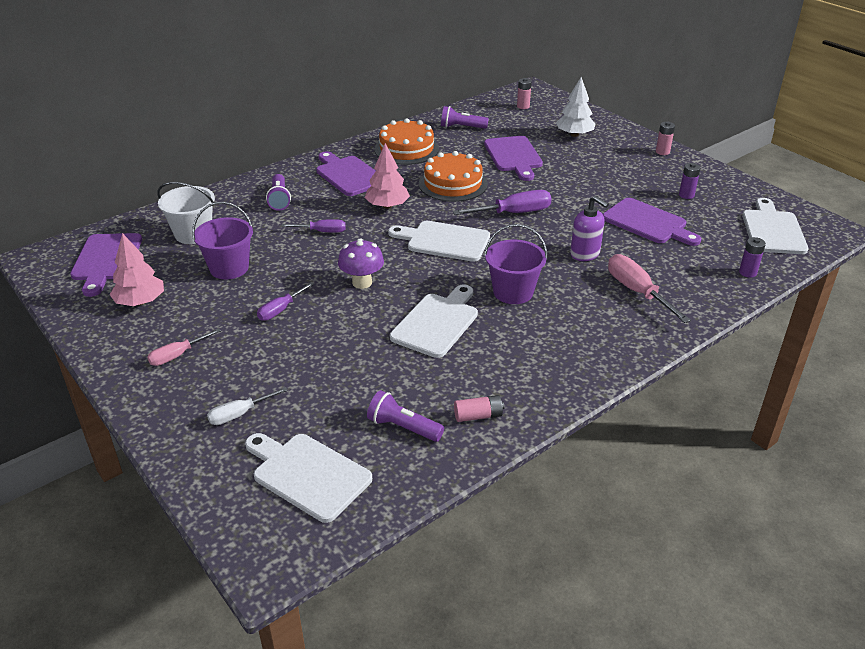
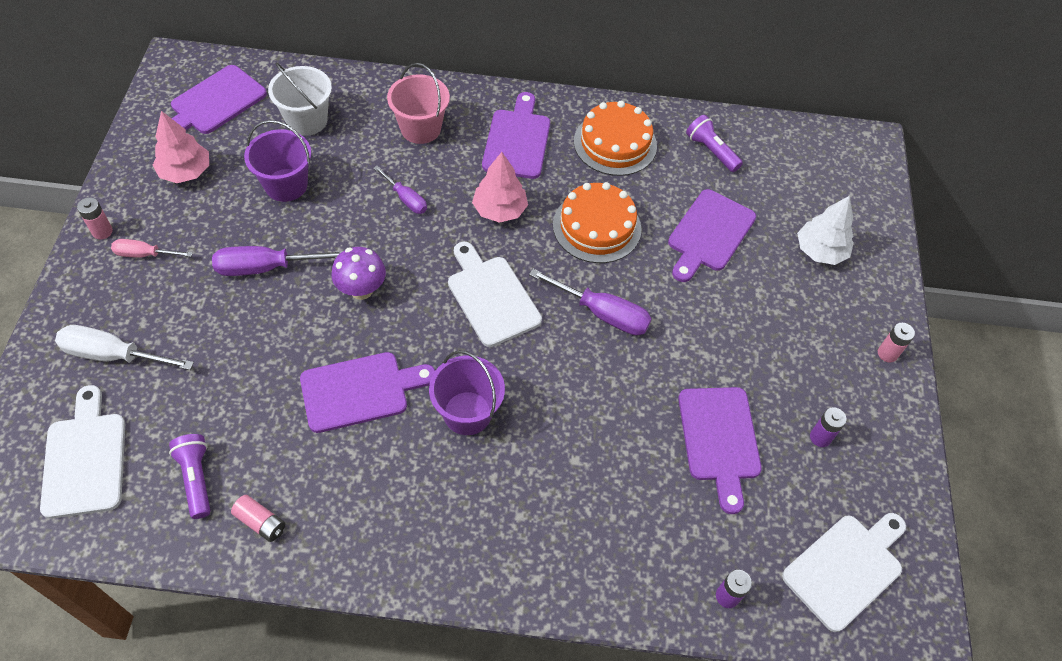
camera: 40 degrees right, 20 degrees up
(240, 414) = (114, 355): white screwdriver -> white screwdriver, size x1.63
(279, 199) = (420, 128): purple flashlight -> pink bucket
(281, 310) = (266, 267): purple screwdriver -> purple screwdriver, size x1.63
(437, 323) = (360, 391): white cutting board -> purple cutting board
(523, 106) = (821, 165): pink battery -> pink battery (102, 231)
(585, 254) = (597, 425): purple soap dispenser -> none
(637, 292) = (578, 517): pink screwdriver -> none

